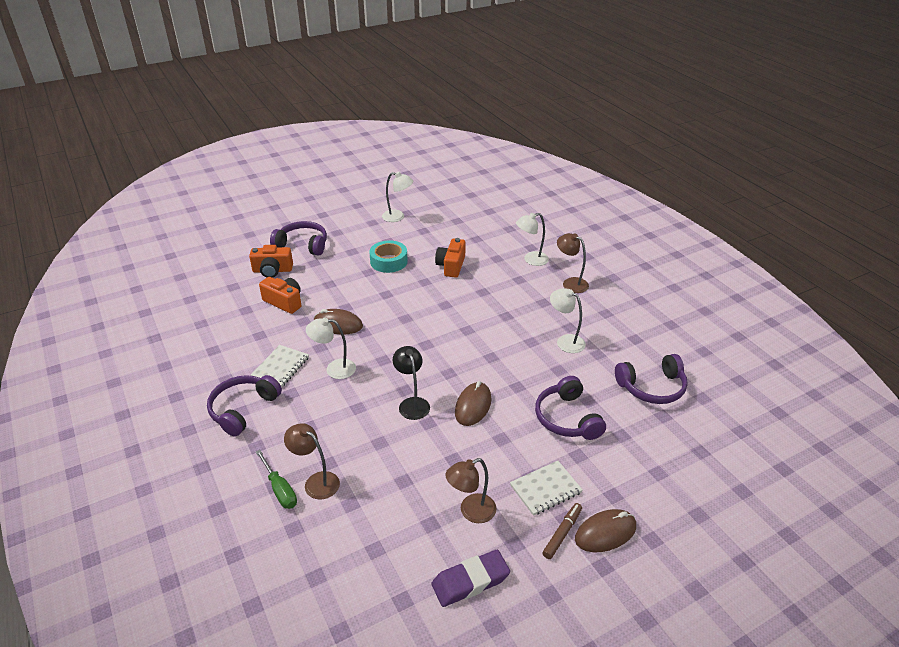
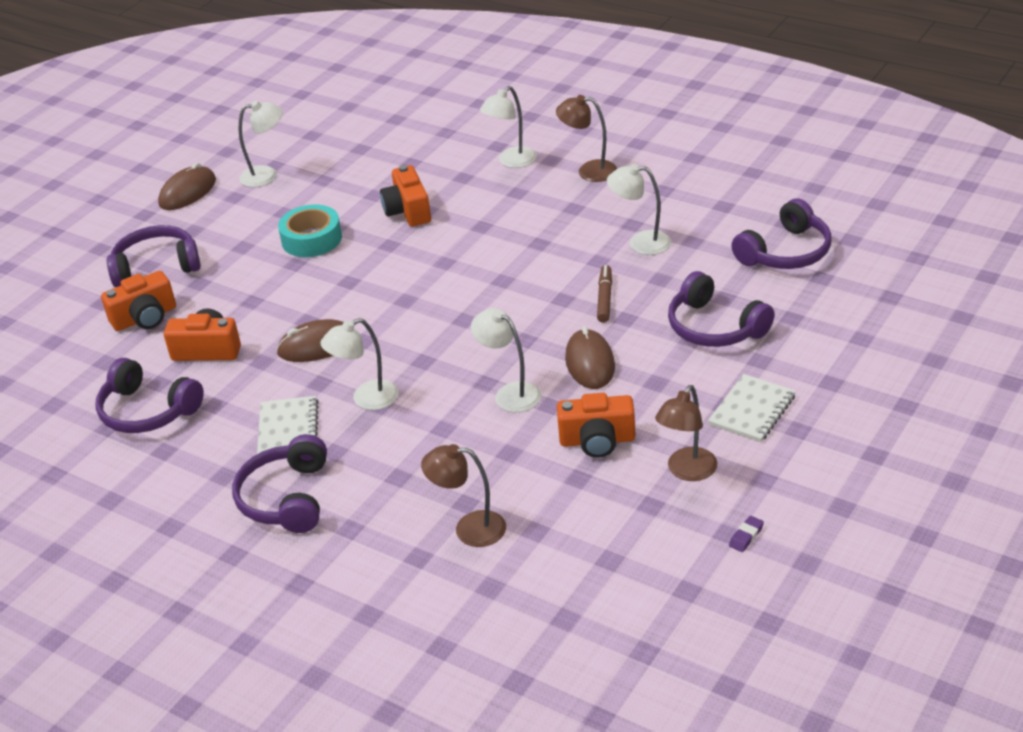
camera: 25 degrees left, 0 degrees up
(226, 323) = (147, 411): none -> purple headphones
(280, 489) = (431, 558): green screwdriver -> none
(412, 403) = (510, 393): black lamp -> white lamp
(435, 461) = (597, 440): none -> orange camera
(470, 581) = (746, 536): purple eraser -> purple eraser, size x0.43
(562, 533) = (807, 445): brown marker -> brown marker (605, 298)
(605, 533) = (852, 422): brown mouse -> brown mouse (187, 192)

